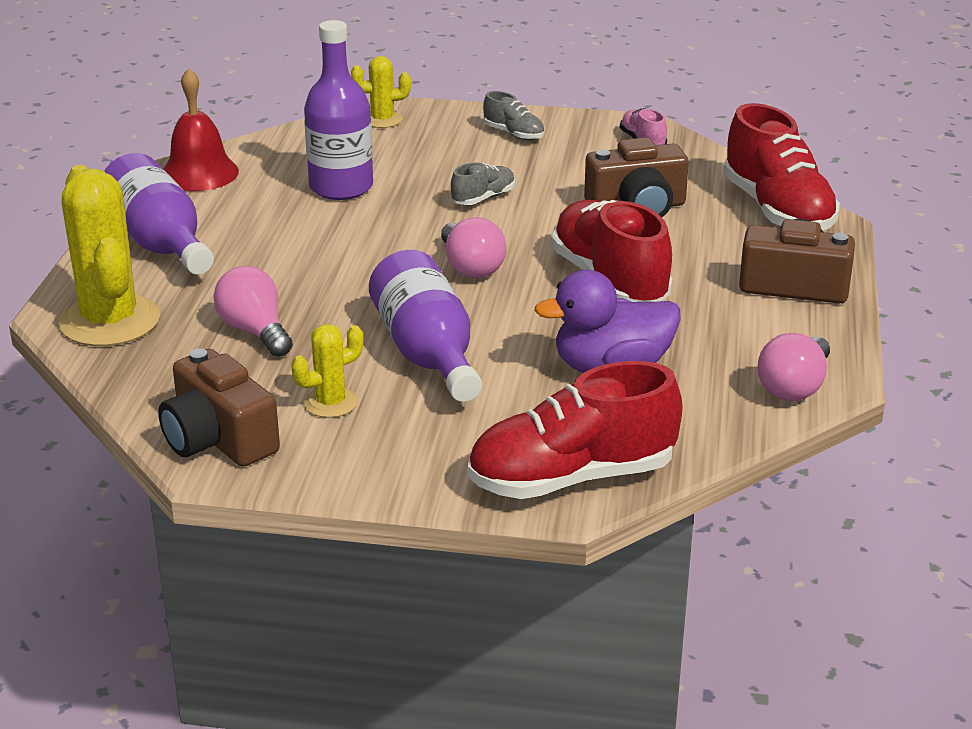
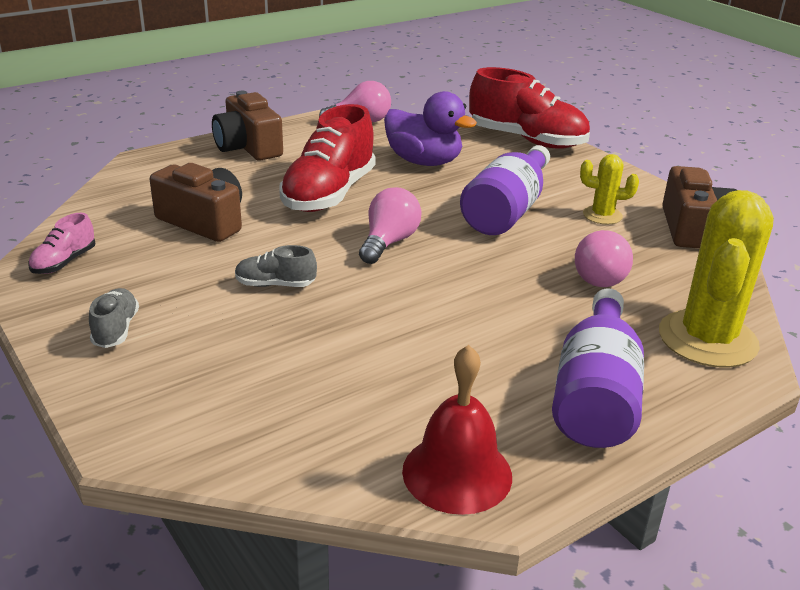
camera: 135 degrees left, 0 degrees up
(341, 187) = (355, 363): purple bottle -> none
(382, 120) = (166, 429): yellow cactus -> none
(777, 210) = (143, 178): red shoe -> none

